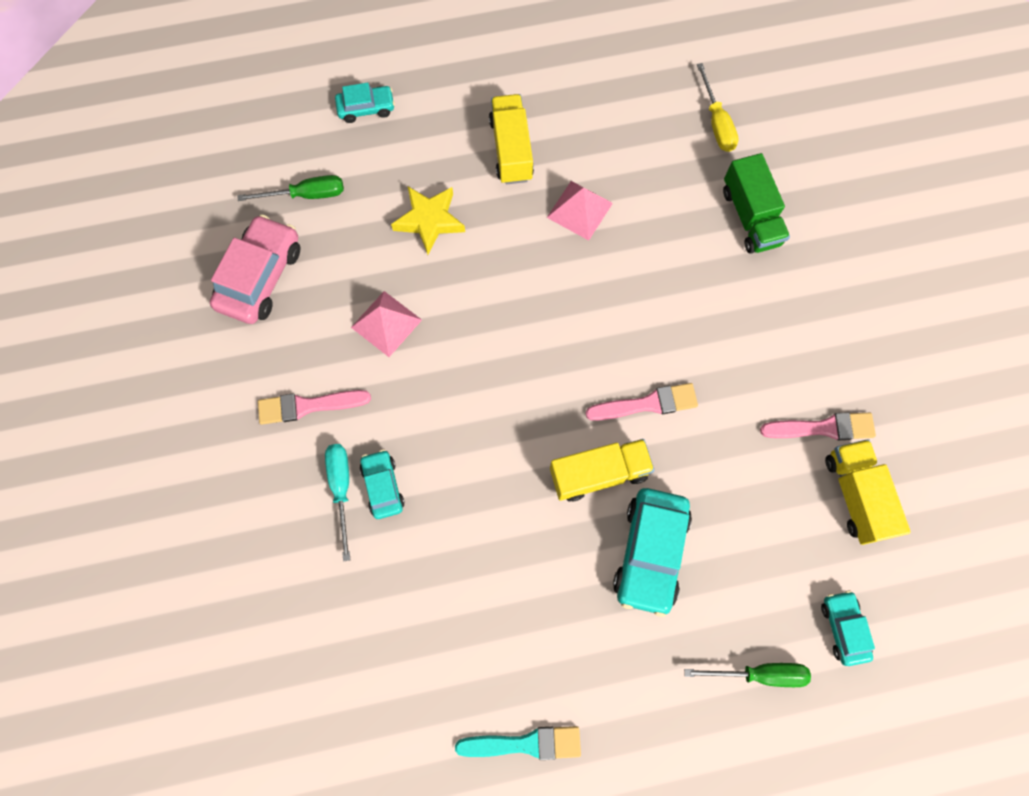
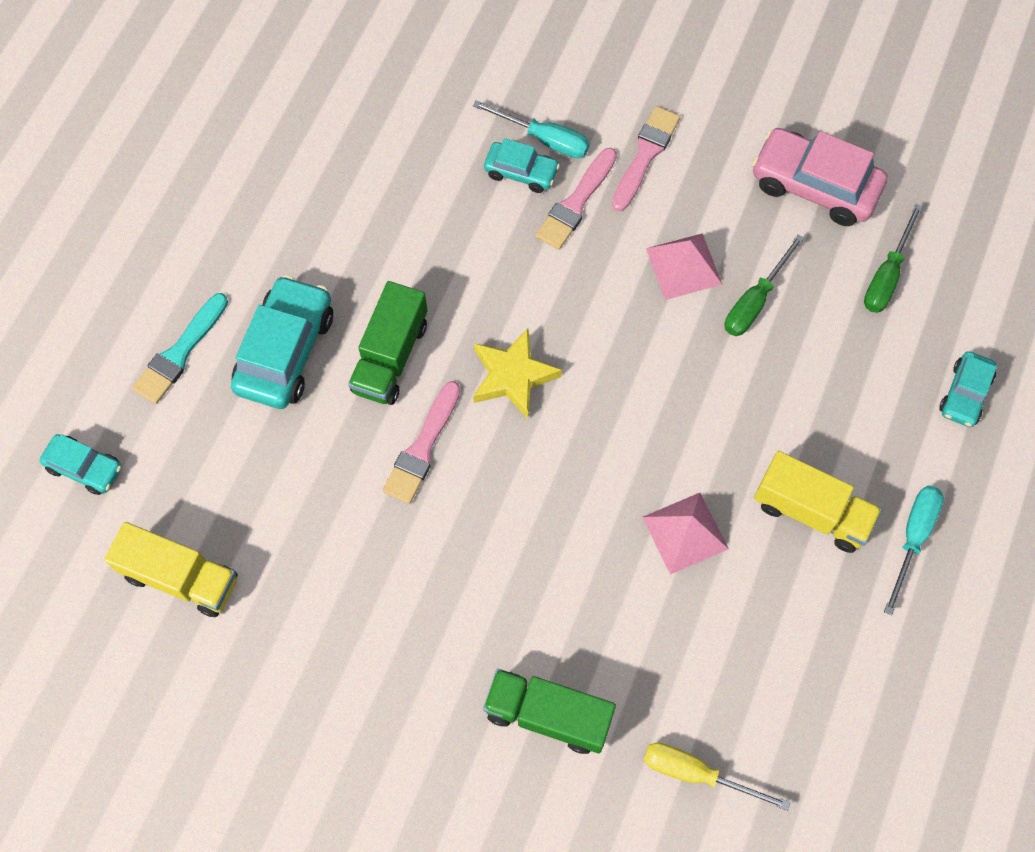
camera: 125 degrees right, 5 degrees down
(260, 277) = (814, 185): pink car -> pink car turned 150 degrees clockwise
(429, 220) = (775, 373): yellow star -> yellow star (513, 376)
(487, 89) = (913, 538): none -> turquoise screwdriver
(525, 743) = (221, 152): turquoise brush -> turquoise brush (180, 353)
(599, 473) = (390, 357): yellow truck -> green truck
(650, 552) = (285, 351): turquoise car -> turquoise car turned 60 degrees clockwise
(759, 673) = (113, 367): green screwdriver -> green screwdriver (755, 301)
(823, 428) = (266, 600): pink brush -> pink brush (576, 203)

